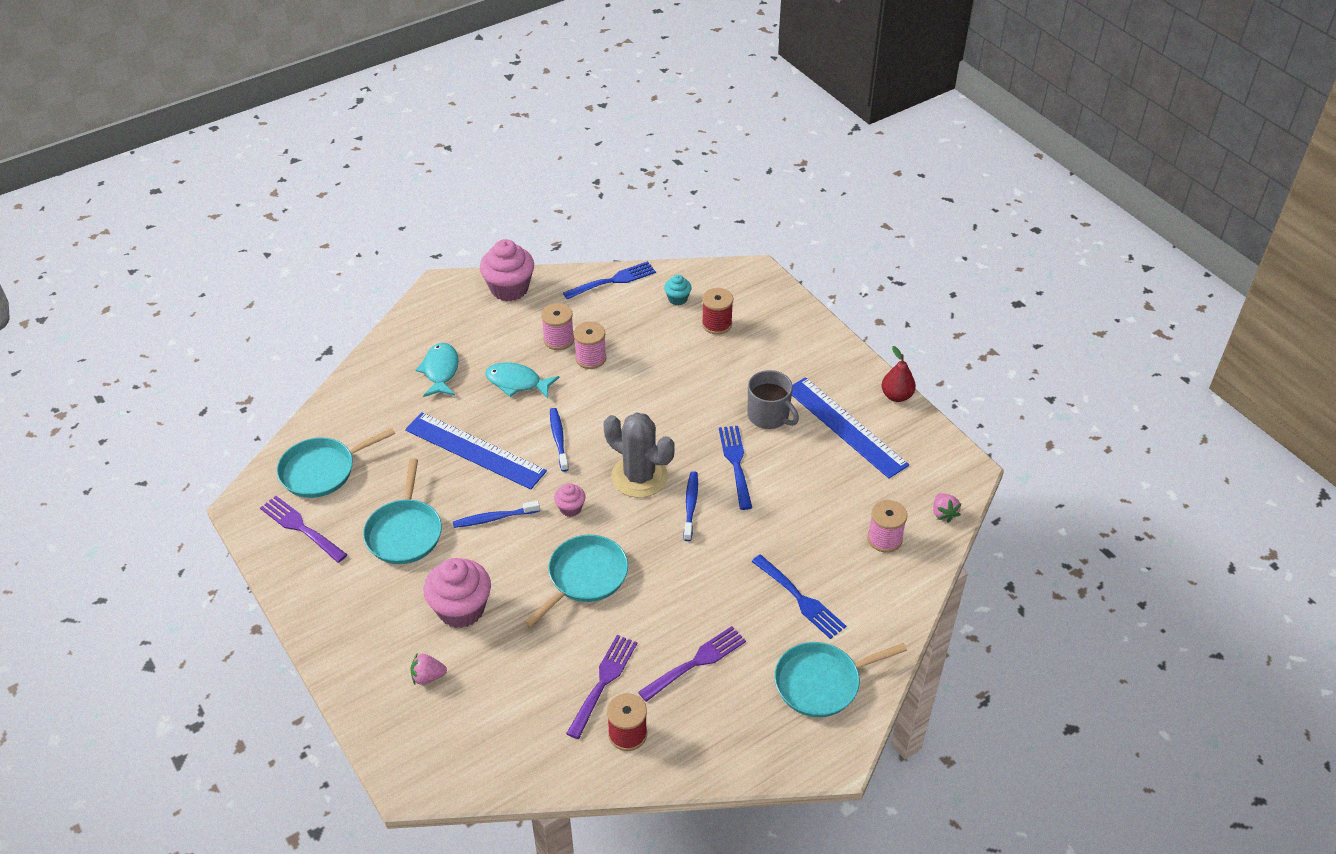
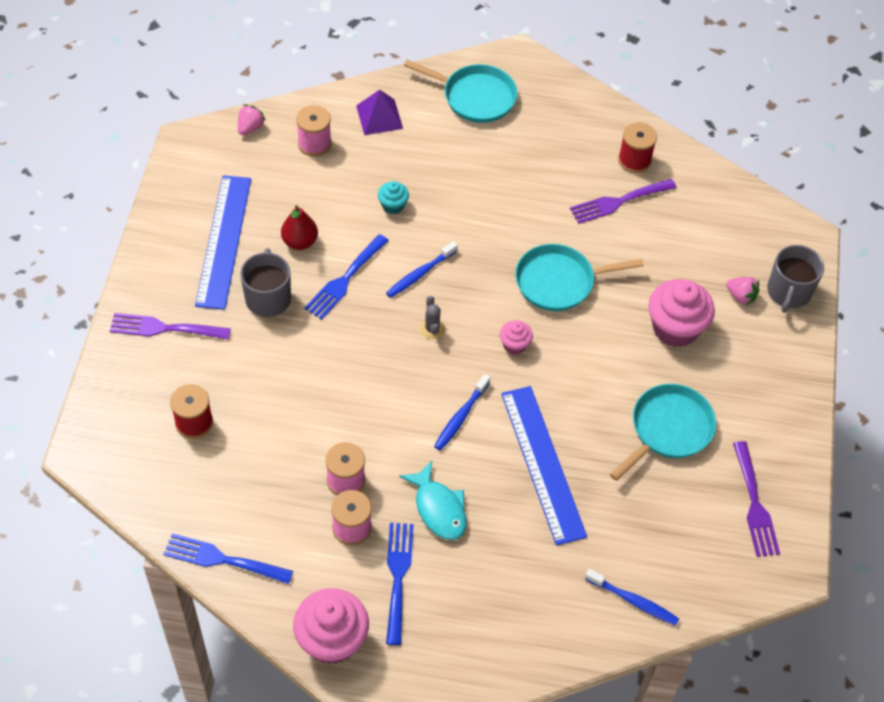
camera: 140 degrees left, 10 degrees up
(321, 470) = (696, 553): turquoise pan -> none
(389, 712) = (788, 292): none -> grey mug
(440, 371) = (496, 584): turquoise fish -> none
(494, 518) = (584, 384): blue toothbrush -> blue toothbrush (633, 601)
(639, 476) = (432, 329): grey cactus -> grey cactus, size x0.42
(677, 299) = (192, 482): turquoise cupcake -> turquoise cupcake (393, 205)
(696, 662) = (542, 167): purple fork -> purple fork (164, 328)
(800, 599) = (424, 151): blue fork -> blue fork (398, 576)
(869, 599) = (379, 117): none -> purple pyramid
(896, 396) = (149, 233): red pear -> red pear (300, 242)

